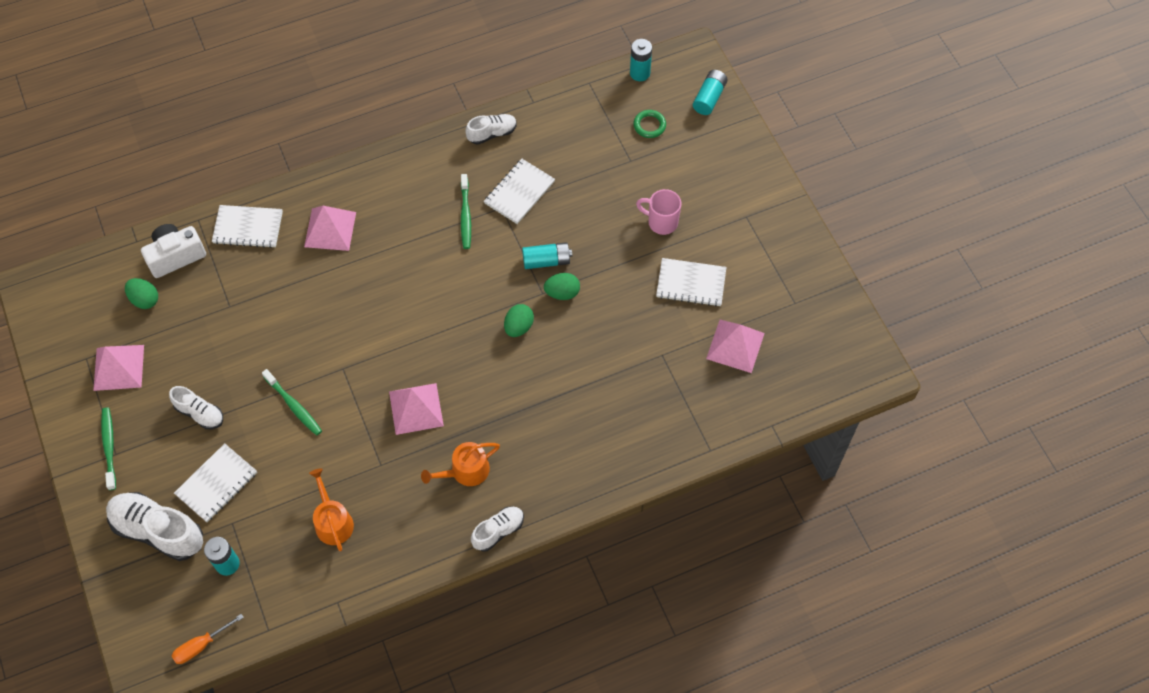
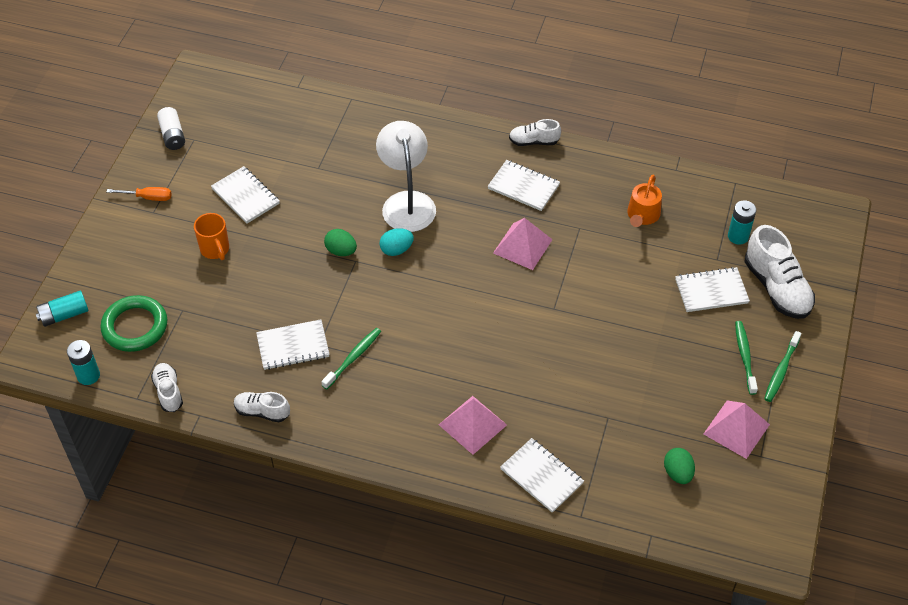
camera: 140 degrees left, 10 degrees down
(176, 256) = (624, 494): white camera -> none
(200, 413) = (691, 349): white shoe -> white shoe (168, 392)
(201, 645) = (788, 201): orange screwdriver -> orange screwdriver (148, 197)
(294, 406) = (612, 306): green toothbrush -> green toothbrush (744, 356)
(465, 471) = (523, 187): orange watering can -> white notebook
(518, 327) = (396, 250): green egg -> turquoise egg
(546, 261) = (328, 280): turquoise battery -> none
(553, 378) = (407, 202): none -> white lamp
(649, 125) = (135, 326): green ring -> green ring, size x1.88
(661, 222) = (215, 250): pink mug -> orange mug
(735, 346) = (264, 141): pink pyramid -> none
(816, 293) = (172, 135): none -> white battery

